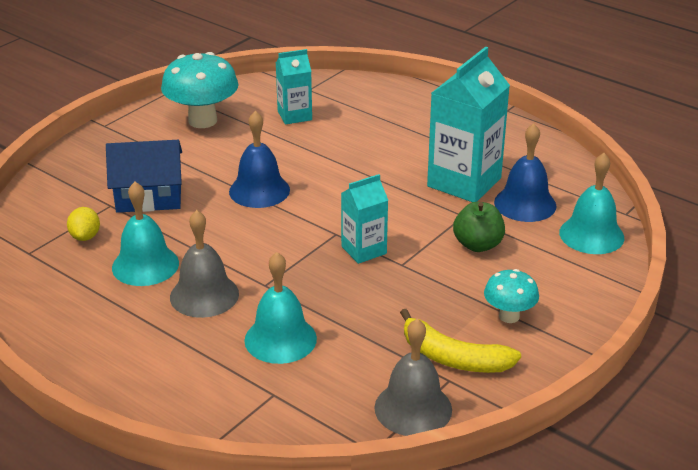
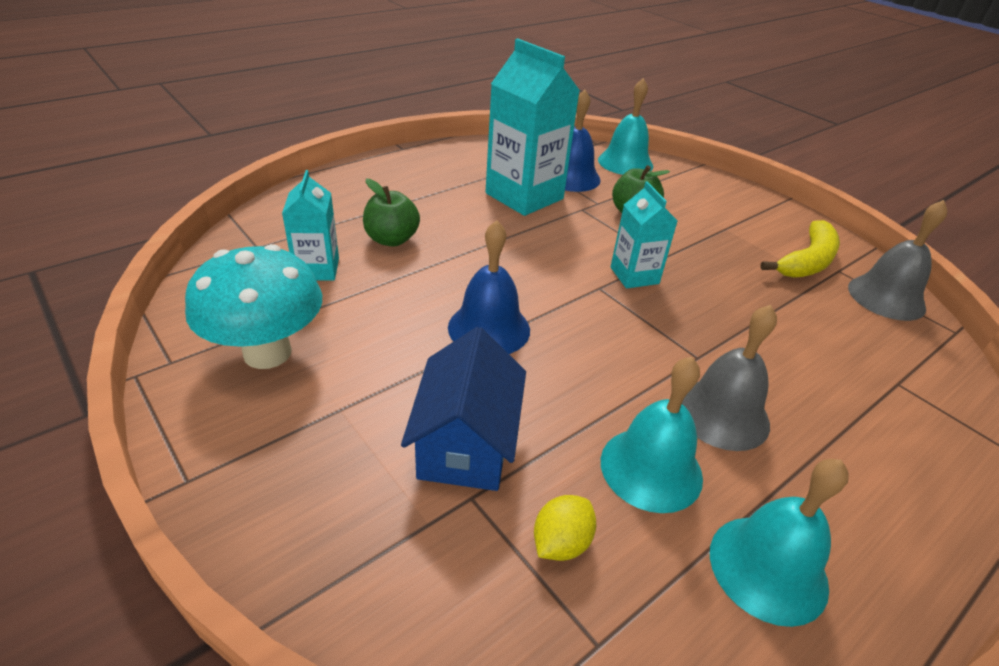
camera: 80 degrees left, 5 degrees up
(85, 236) = (561, 543): yellow lemon -> yellow lemon turned 60 degrees counterclockwise
(280, 339) = (801, 362): turquoise bell -> turquoise bell (768, 568)
(349, 134) = (391, 239): none -> green apple
(509, 316) = (742, 222): turquoise mushroom -> none

